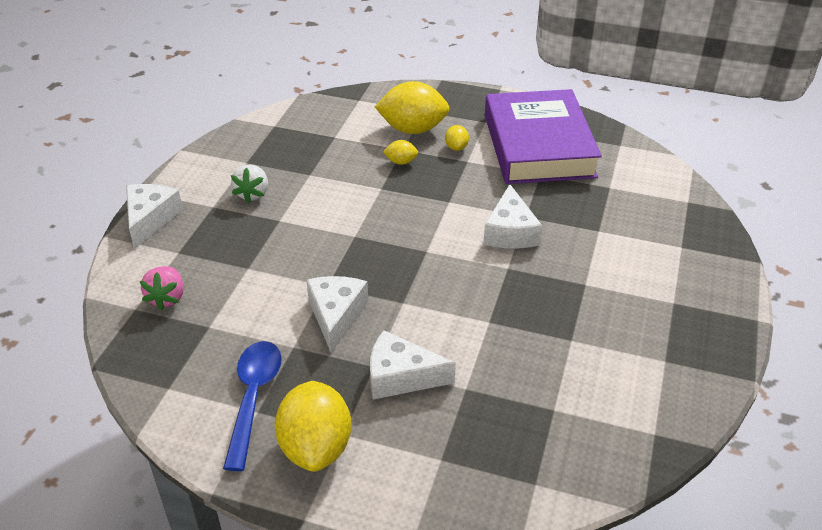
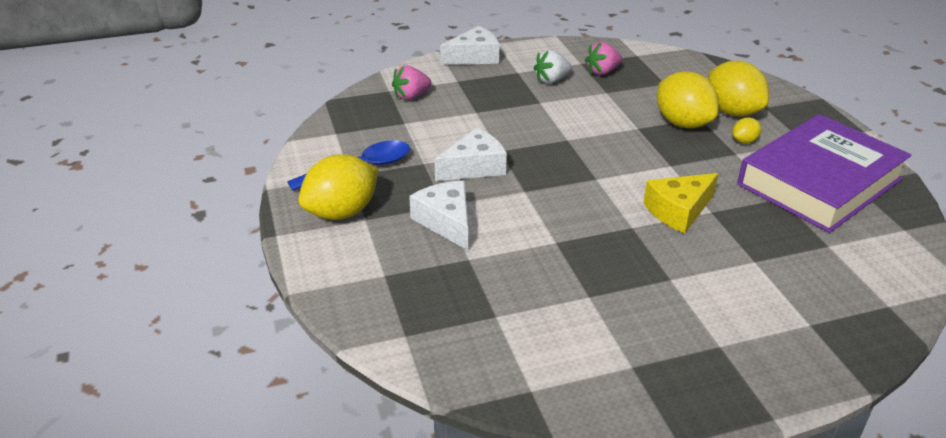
camera: 55 degrees right, 5 degrees down
(276, 158) = (602, 72): none -> pink strawberry
(401, 162) = (682, 123): yellow lemon -> yellow lemon, size x2.19
(510, 232) = (678, 211): white cheese -> yellow cheese

